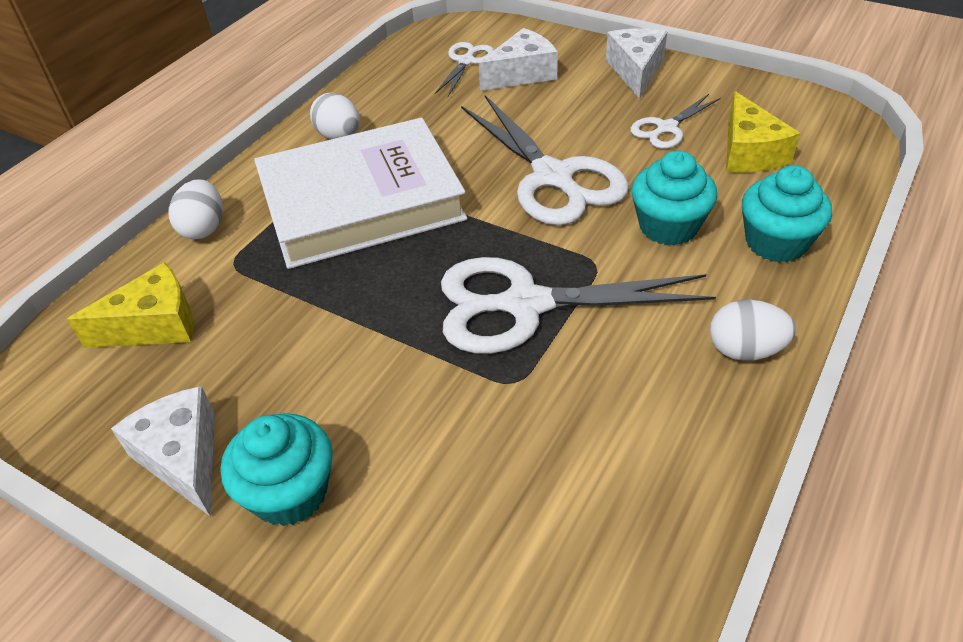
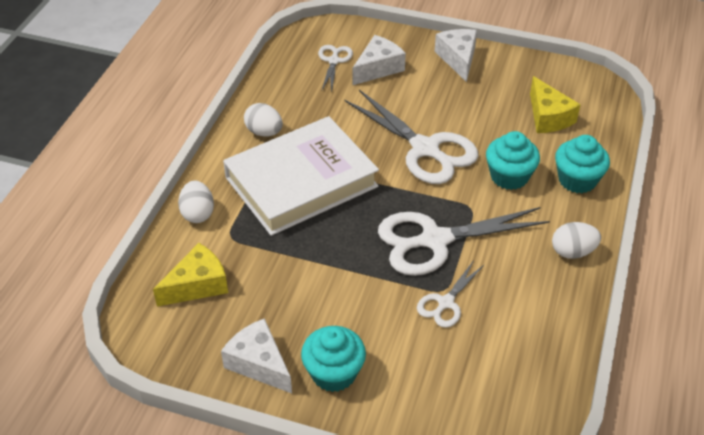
camera: 15 degrees left, 0 degrees up
(666, 128) = (490, 104): white scissors -> white scissors (445, 303)

